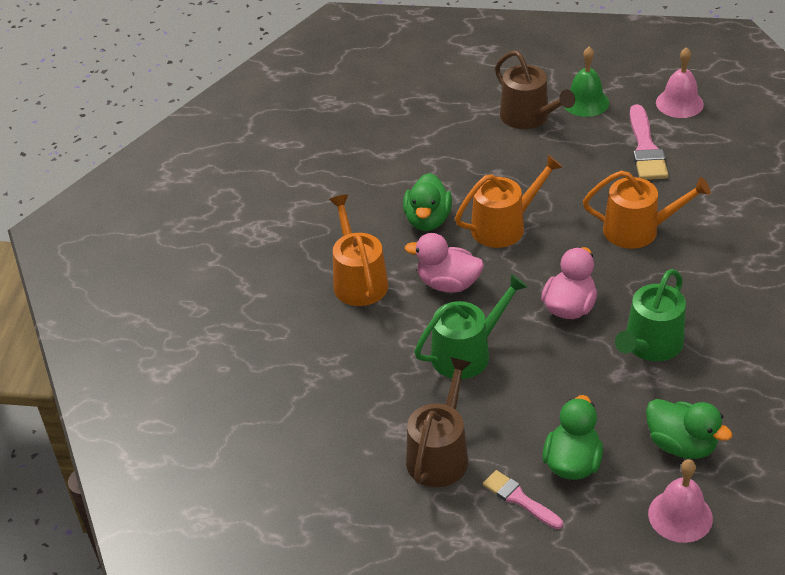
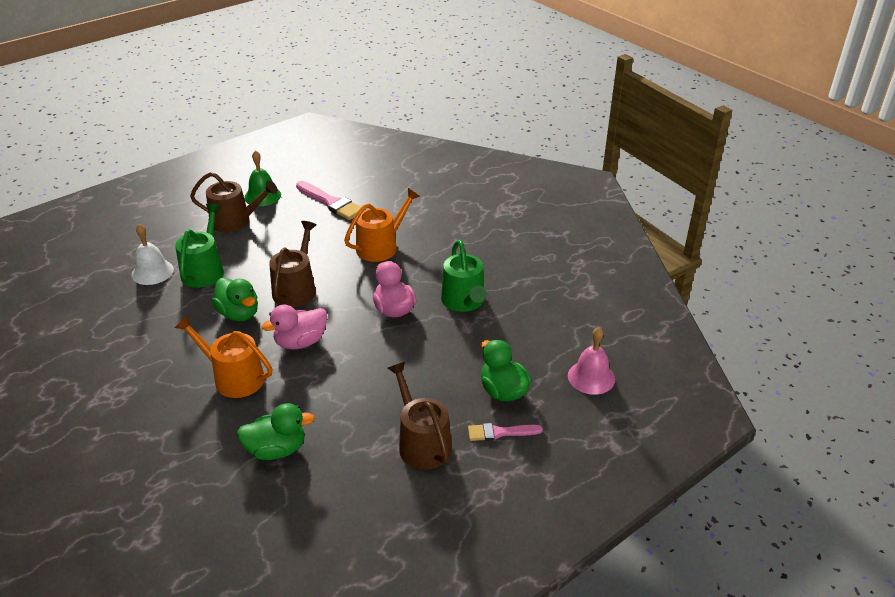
camera: 50 degrees left, 5 degrees down
(402, 131) = (152, 272): none -> white bell
(467, 353) = (364, 373): green watering can -> green watering can (204, 270)
(504, 226) = (296, 289): orange watering can -> brown watering can
(679, 103) = (321, 170): pink bell -> none
(681, 445) = (545, 341): green duck -> green duck (276, 449)

